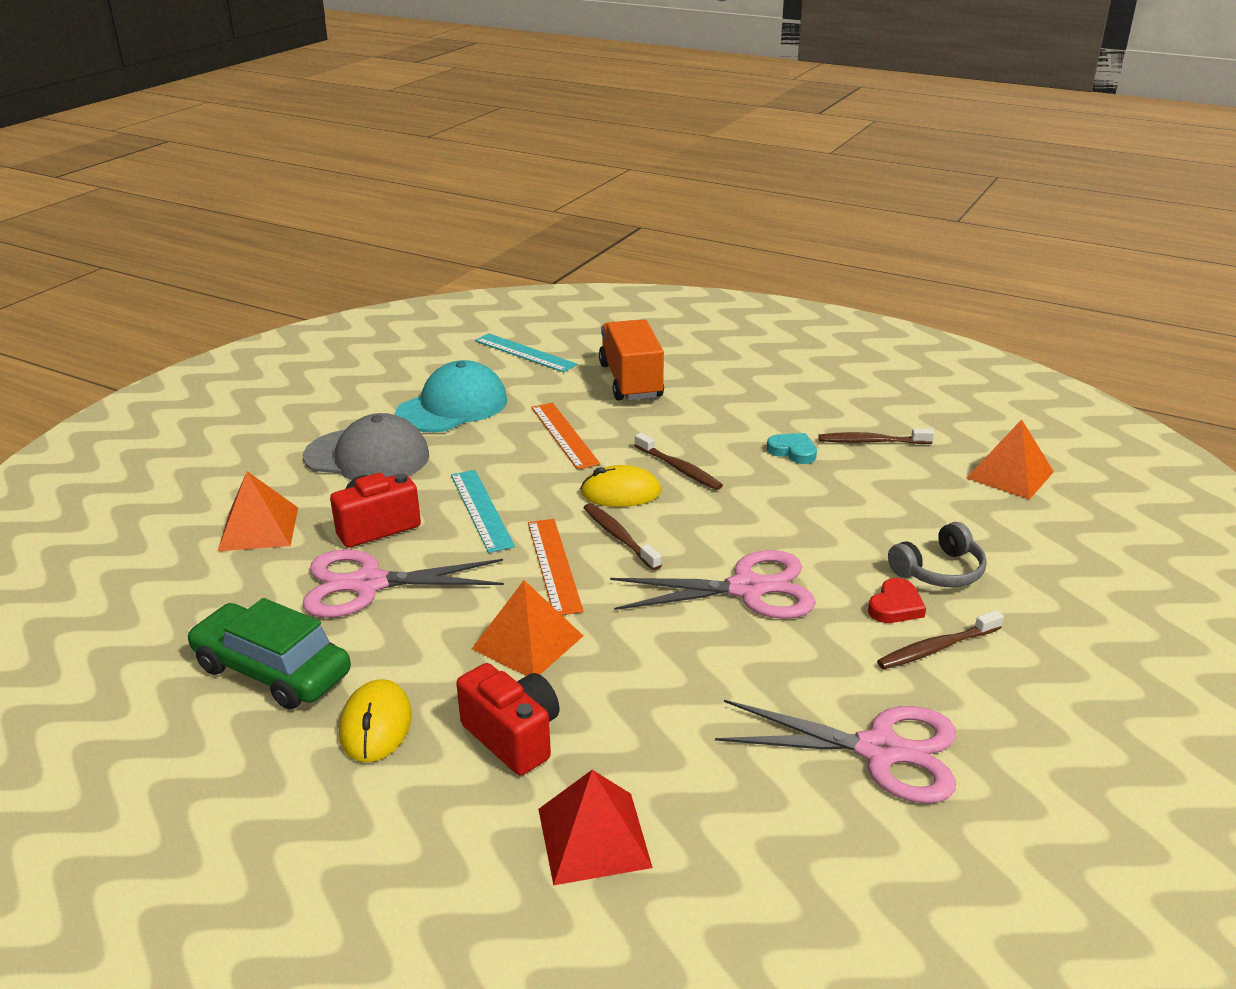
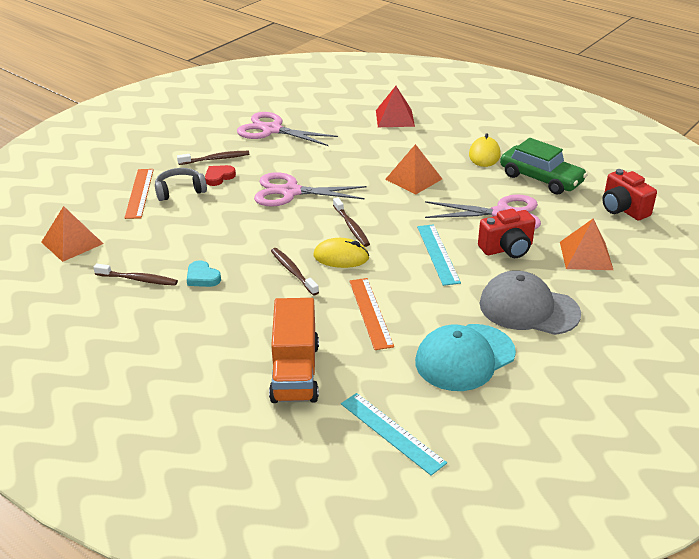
camera: 170 degrees left, 5 degrees up
(513, 737) = (423, 146): red camera -> red camera (623, 209)
(554, 565) = (394, 214): orange ruler -> orange ruler (139, 193)

